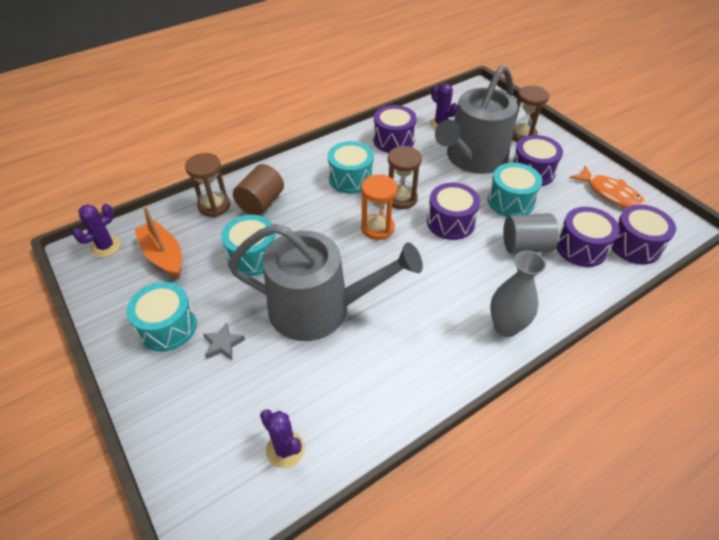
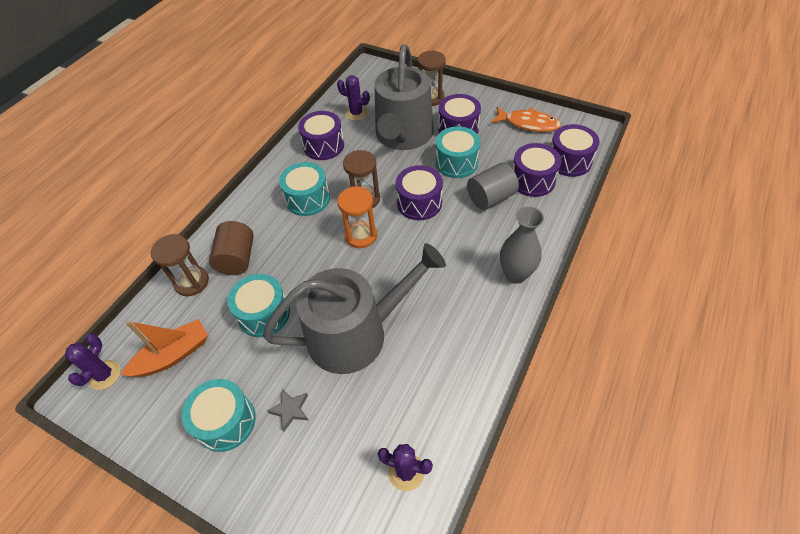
camera: 25 degrees left, 5 degrees up
(163, 255) = (173, 355): orange boat -> orange boat turned 120 degrees clockwise

